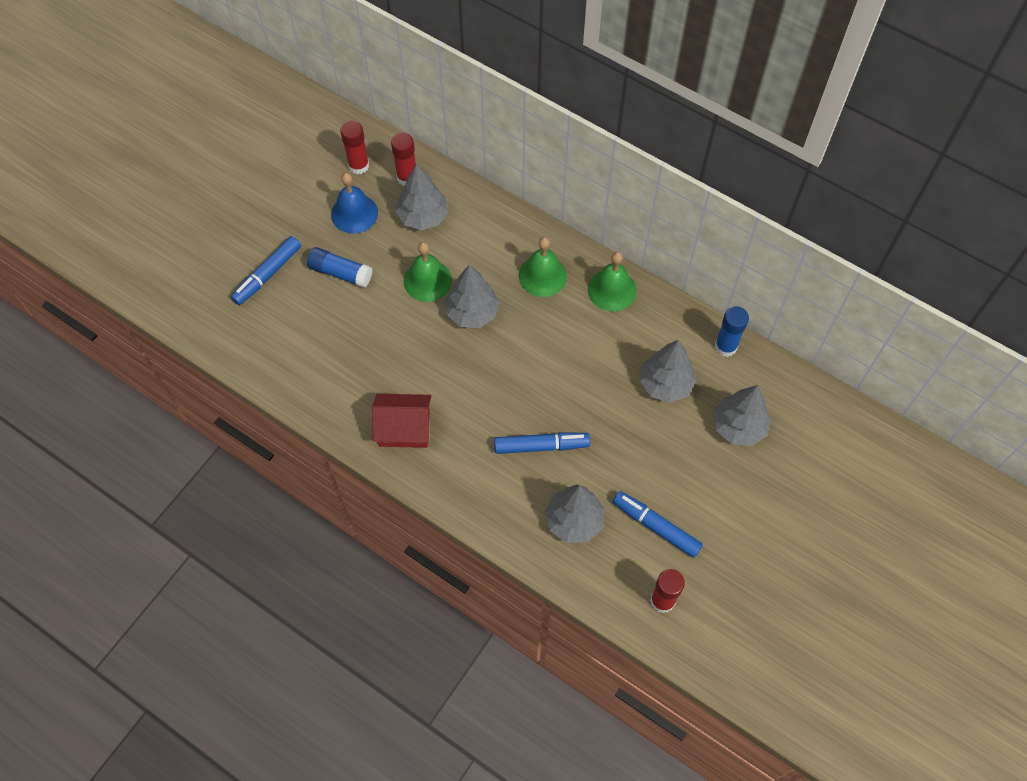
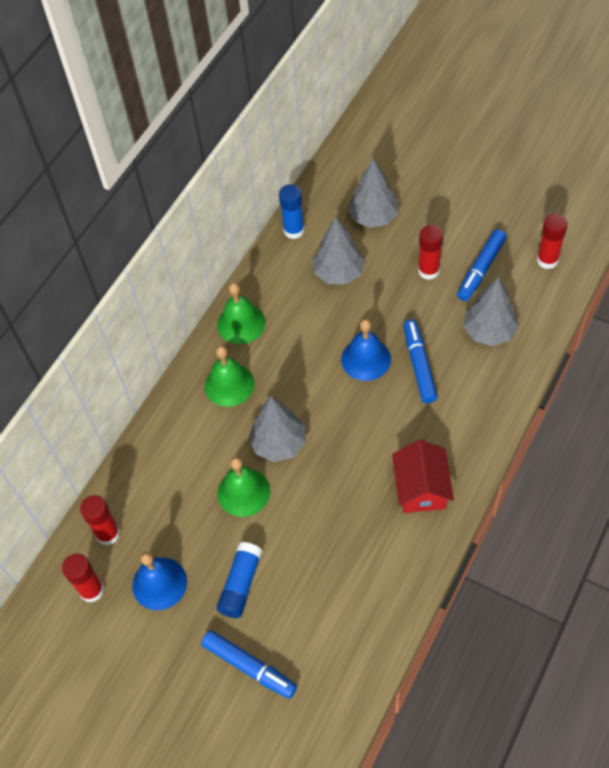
camera: 90 degrees left, 5 degrees down
(423, 217) = (161, 509): grey tree -> none
(555, 397) = (366, 359): none -> blue bell
(659, 472) = (428, 271): none -> red glue stick

